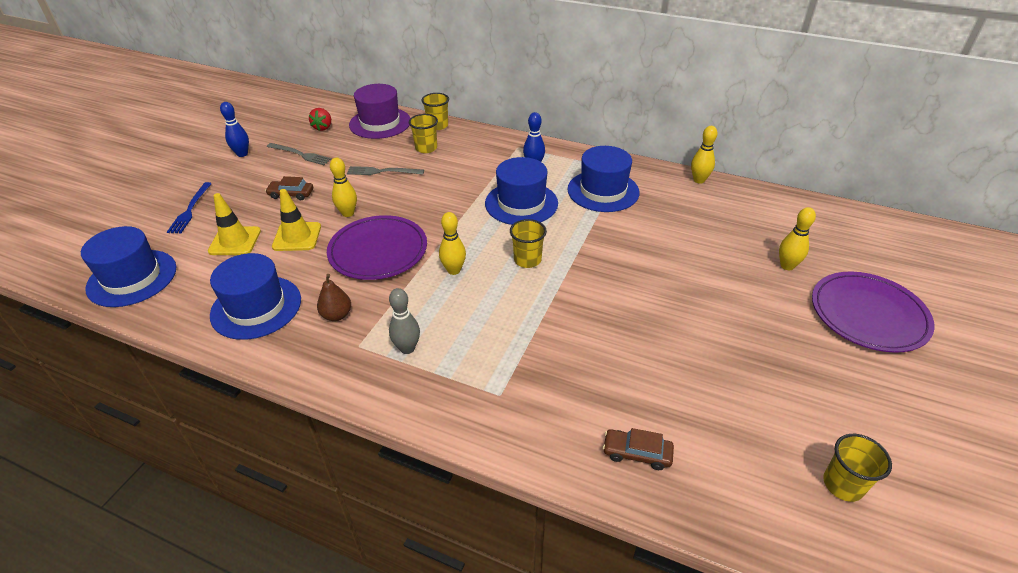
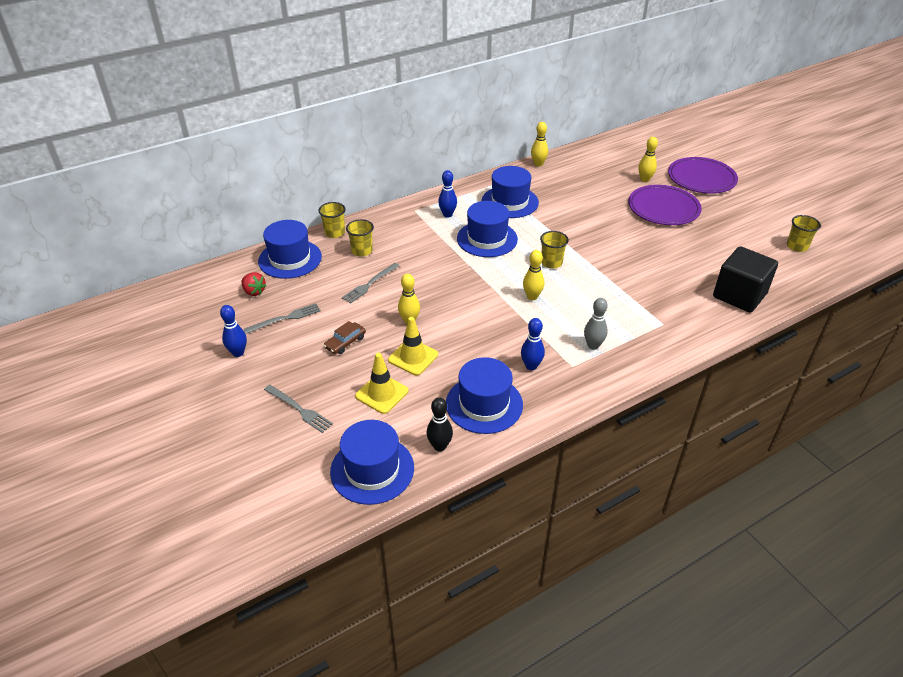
camera: 55 degrees left, 0 degrees up
(180, 304) = (439, 446): none -> black bowling pin
(190, 209) = (299, 409): blue fork -> grey fork
(337, 315) = (531, 366): brown pear -> blue bowling pin
(378, 251) = (475, 322): purple plate -> purple plate (663, 208)
(380, 123) = (290, 259): purple hat -> blue hat
(637, 453) = (739, 295): brown car -> black cube

